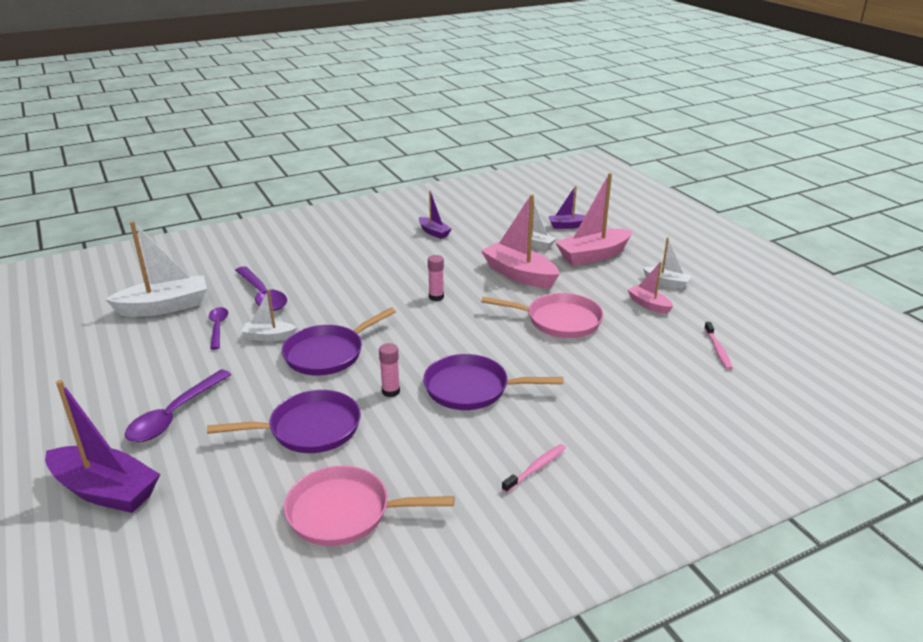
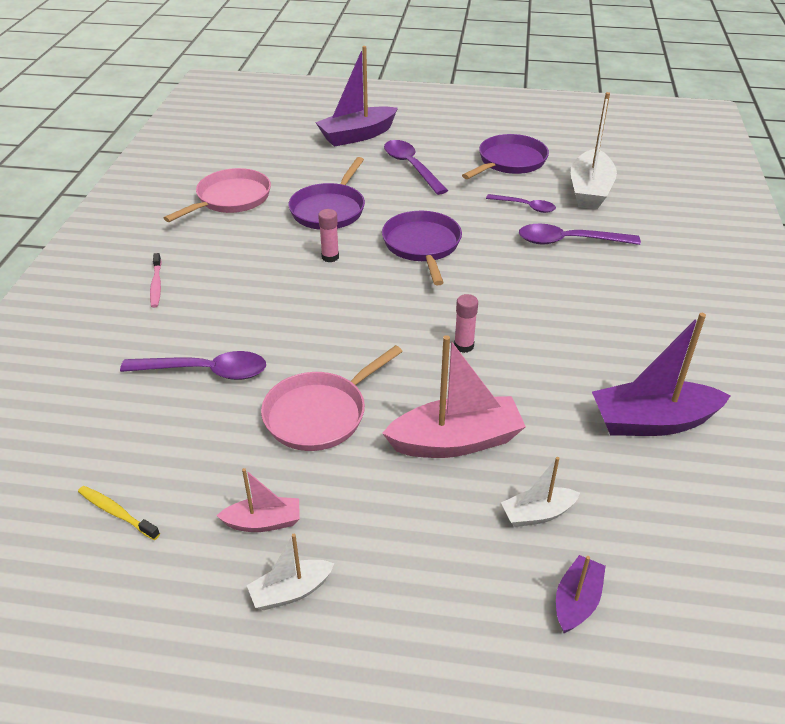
camera: 125 degrees right, 10 degrees up
(269, 336) = (483, 226): white boat -> none
(434, 232) = (652, 421): purple boat -> purple boat, size x1.87
(471, 388) = (282, 298): purple pan -> purple pan (509, 162)
(587, 380) = (205, 371): none -> purple spoon
(593, 255) = (444, 560): pink boat -> none
(718, 350) = (116, 513): pink toothbrush -> yellow toothbrush

